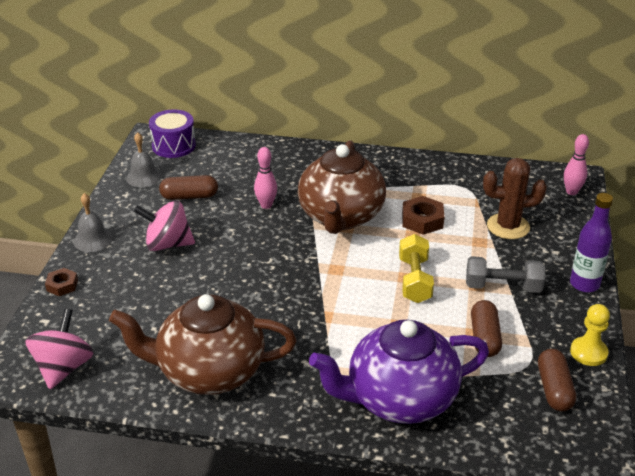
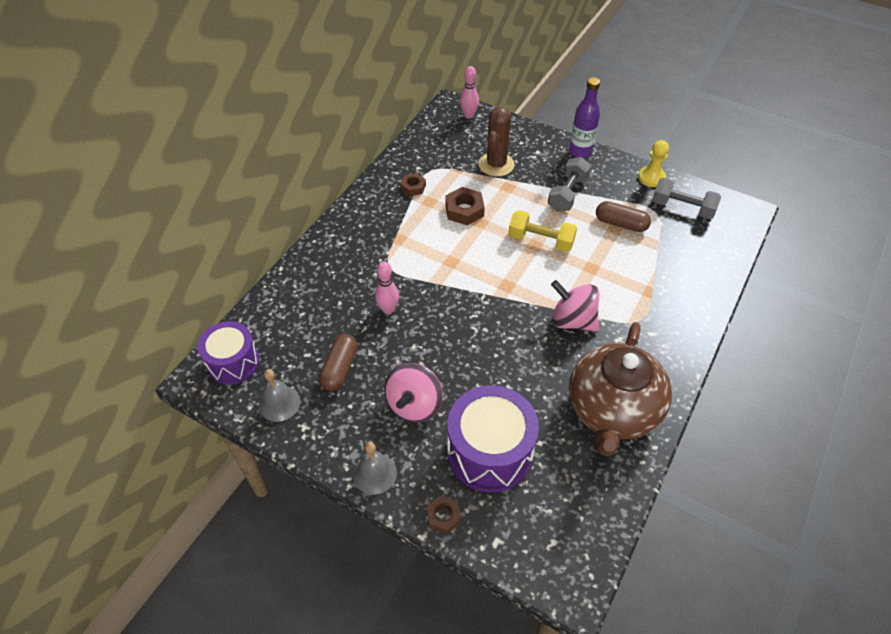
camera: 70 degrees left, 15 degrees up
(64, 368) = (575, 532): pink spinning top -> pink spinning top (572, 320)
(133, 298) = (489, 452): none -> purple drum
(341, 217) = (434, 260): brown teapot -> none
(399, 399) = (674, 293): purple teapot -> none
(431, 182) = (413, 187): none -> brown nut
(554, 389) = (682, 208): brown capsule -> grey dumbbell

